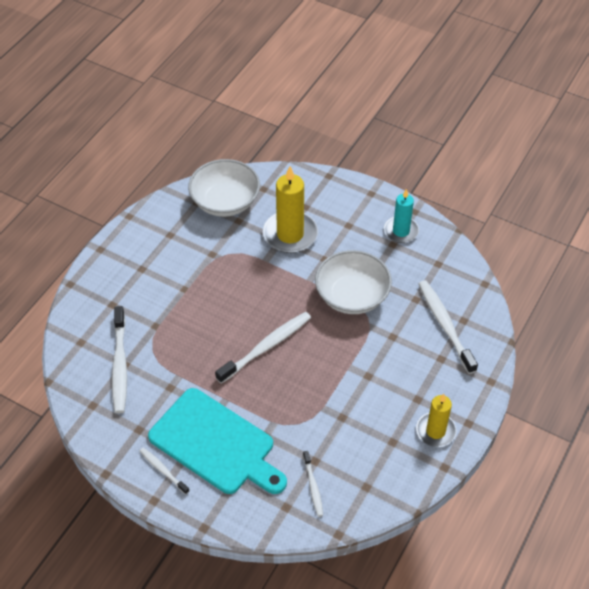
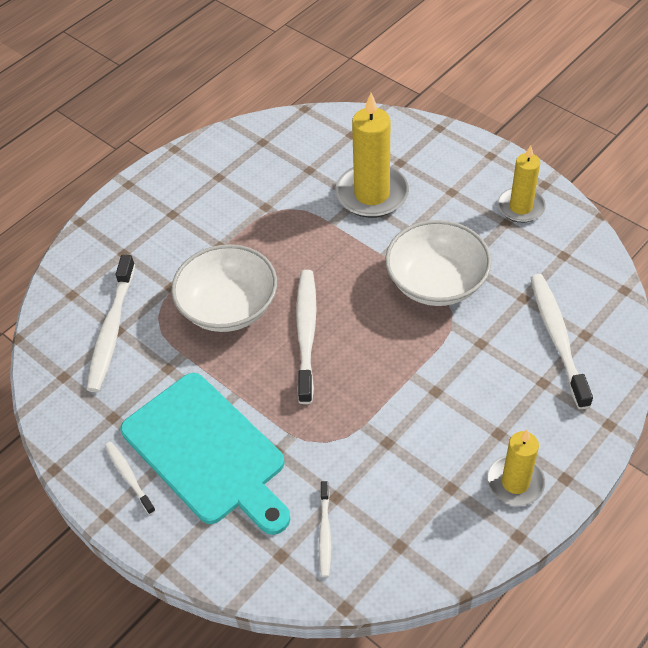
camera: 15 degrees right, 0 degrees up
(225, 202) = (298, 145): white bowl -> white bowl (228, 307)
(266, 347) = (306, 333): white toothbrush -> white toothbrush turned 60 degrees counterclockwise
(401, 231) = (520, 207): turquoise candle -> yellow candle

